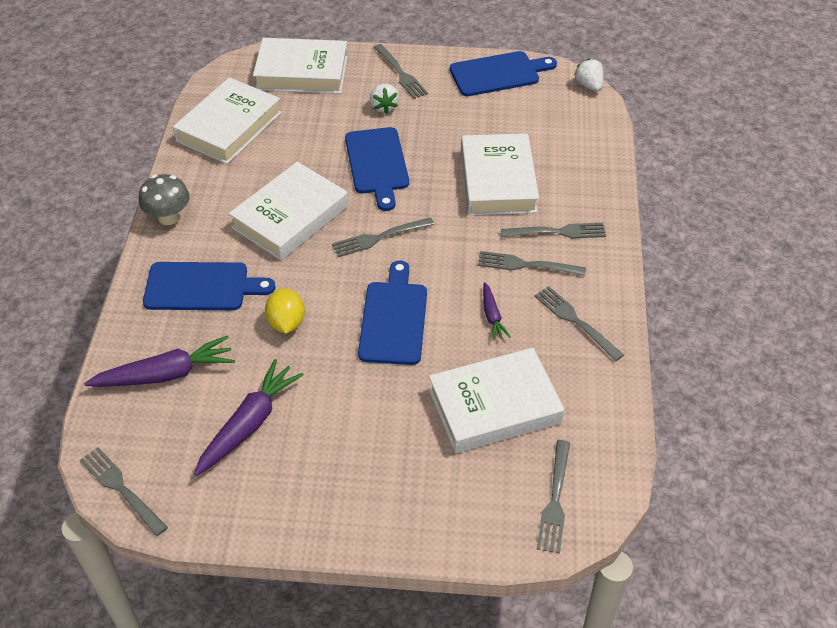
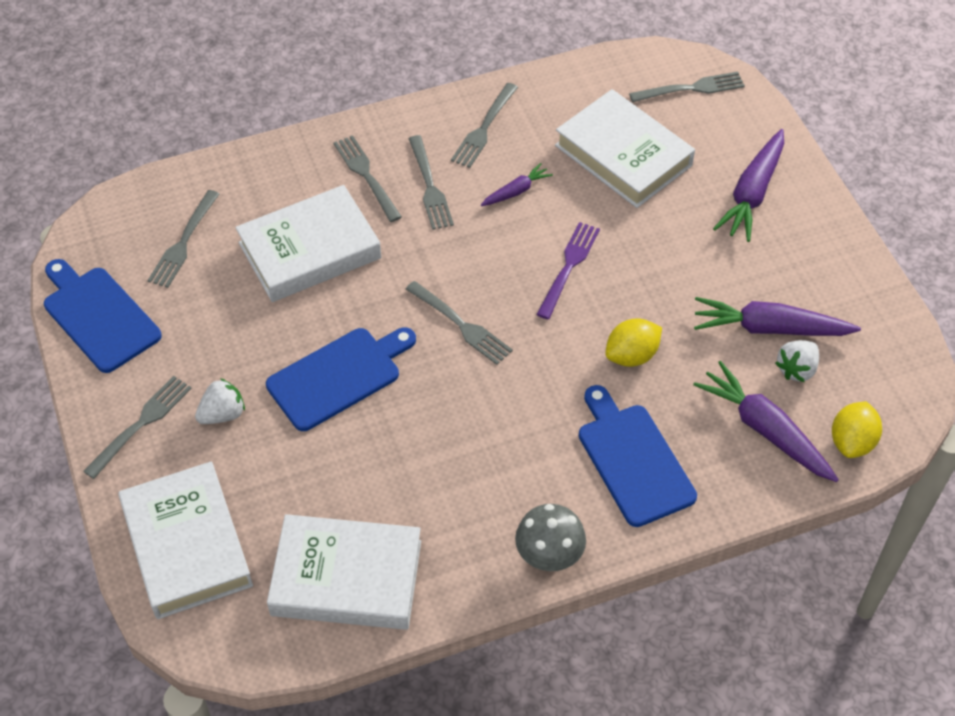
camera: 115 degrees left, 5 degrees up
(113, 425) = (852, 442): none -> yellow lemon
(121, 489) = (908, 394): grey fork -> grey fork (184, 242)
(290, 217) = (476, 425): white book -> none
(394, 319) = (568, 267): blue cutting board -> purple fork
(396, 485) = (752, 193): none -> purple carrot
(589, 85) = (88, 219): white strawberry -> white strawberry (796, 369)

